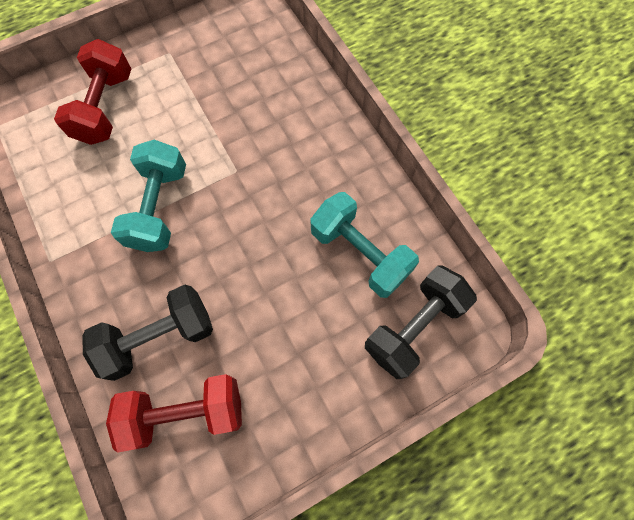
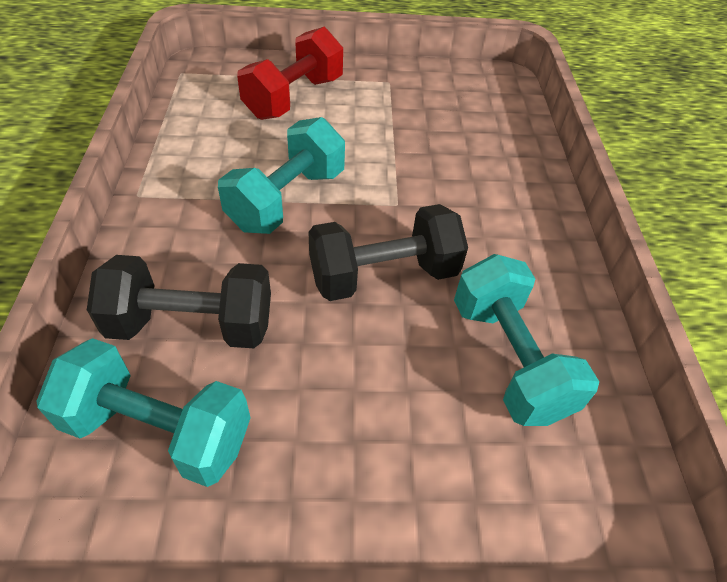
camera: 25 degrees right, 20 degrees down
(186, 412) = (159, 430): red dumbbell -> turquoise dumbbell
(414, 327) = (547, 496): black dumbbell -> black dumbbell (383, 275)

